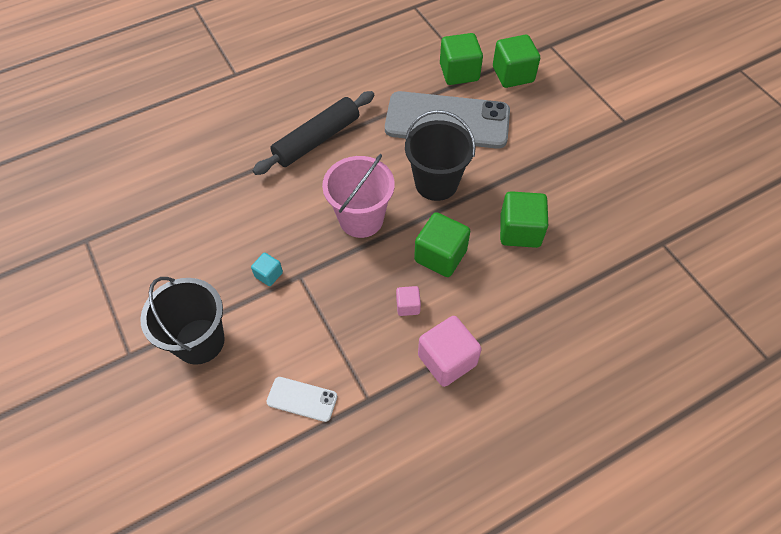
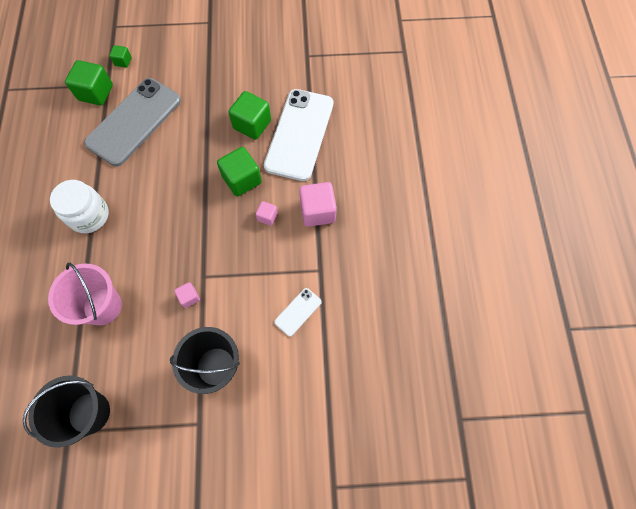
camera: 65 degrees left, 10 degrees up
(269, 274) = (189, 297): turquoise cube -> pink cube
(317, 140) = (89, 215): black rolling pin -> white jar
(361, 219) = (181, 215): pink bucket -> pink bucket (102, 306)
(436, 183) = (183, 154): black bucket -> black bucket (89, 413)
(513, 74) = (123, 61): green cube -> green cube, size x0.52
(541, 288) = (299, 134): none -> white phone

